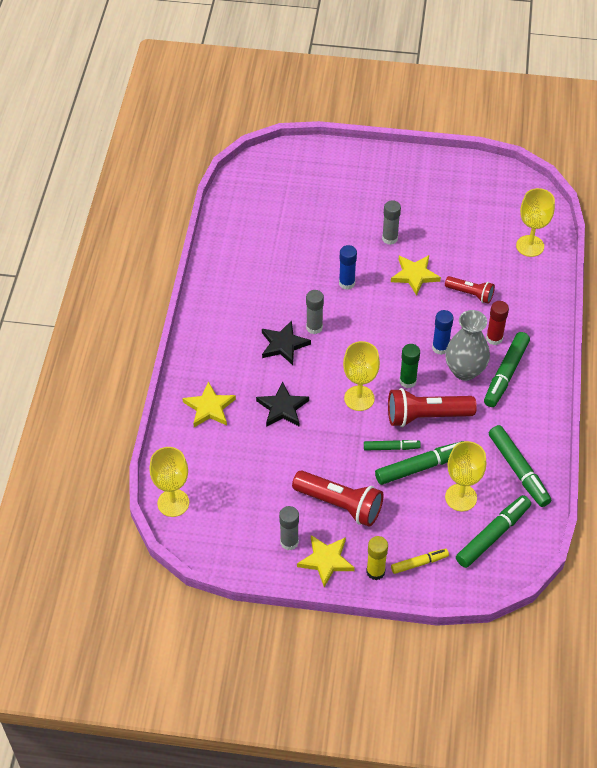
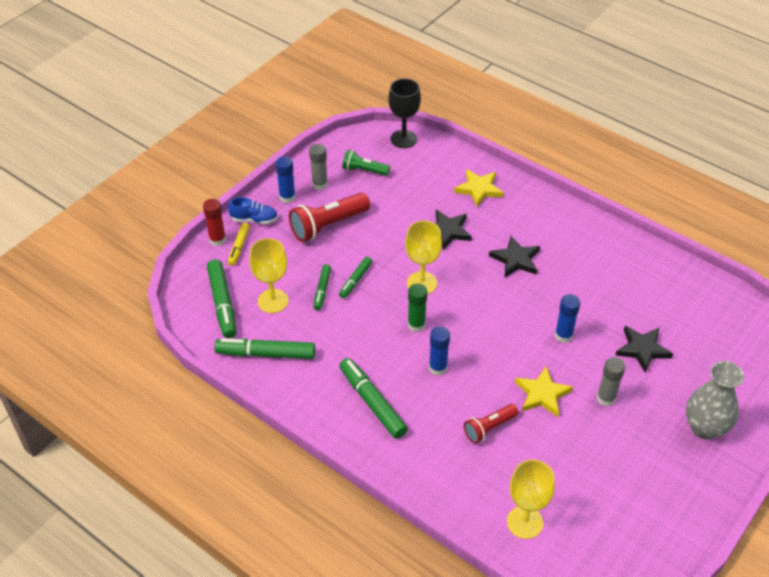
camera: 120 degrees right, 5 degrees down
(173, 503) = (403, 139): yellow goblet -> black goblet
(243, 514) = (364, 170): none -> green flashlight
(314, 327) = (522, 288): grey glue stick -> none
(325, 232) = (642, 349): none -> black star
(326, 560) = (287, 197): yellow star -> blue glue stick
(375, 572) = (254, 219): yellow glue stick -> blue shoe
(420, 467) = (322, 290): green marker -> green marker, size x0.59
(426, 416) = (369, 319): red flashlight -> none
(465, 370) = (398, 372): grey vase -> grey vase (705, 428)
(494, 338) = (420, 417): red glue stick -> red glue stick (217, 240)

